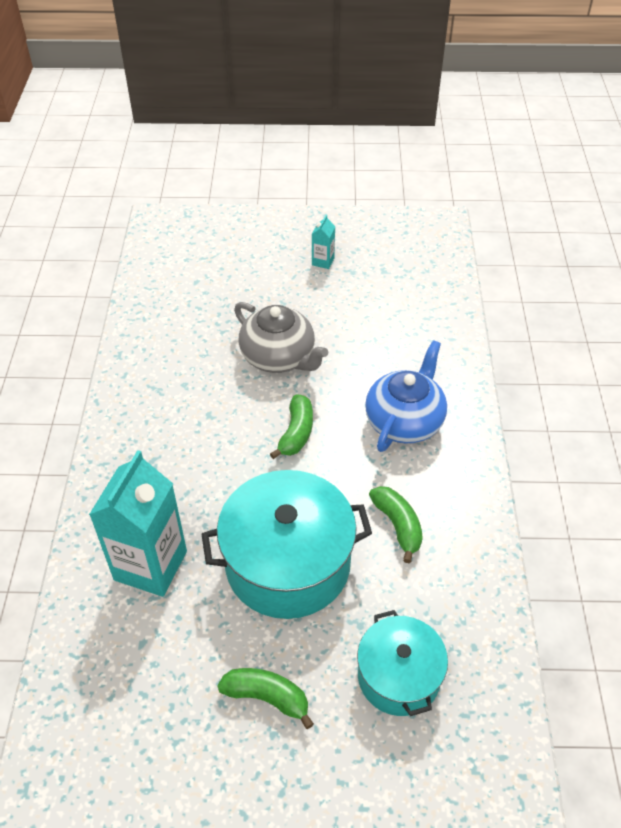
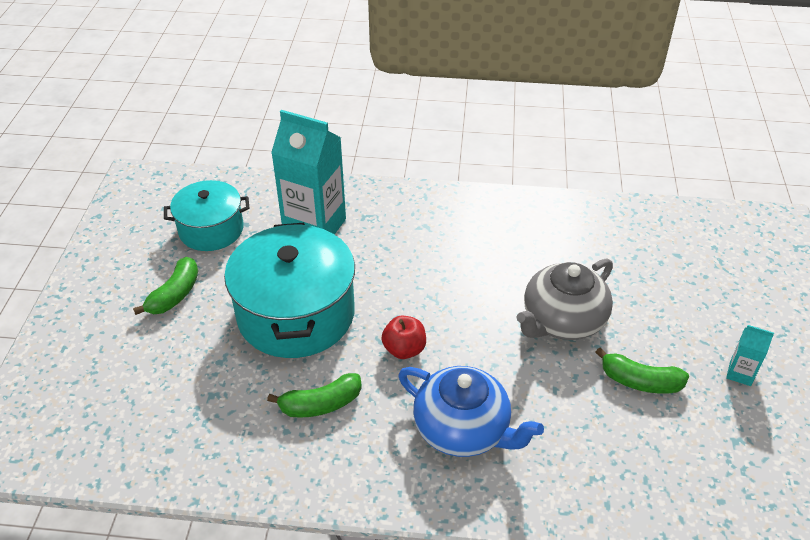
camera: 95 degrees right, 5 degrees down
(296, 433) = (451, 329): green banana -> green banana (640, 381)
(324, 467) = (404, 349): none -> red apple
(398, 676) = (161, 384): turquoise pot -> turquoise pot (211, 229)

